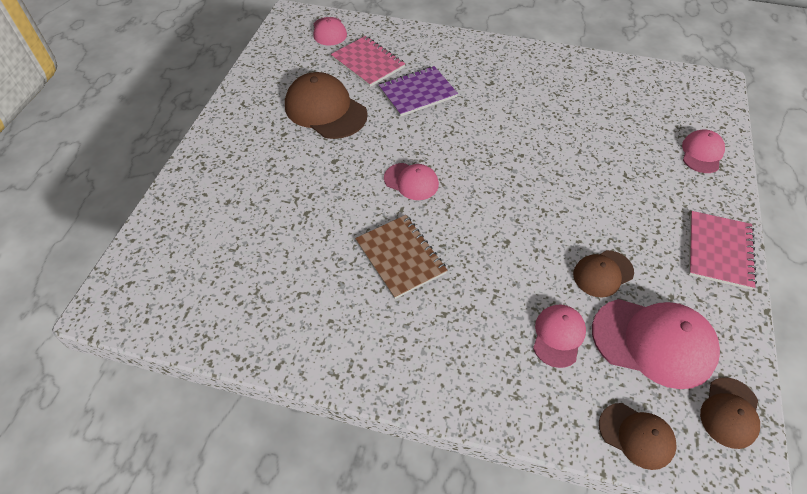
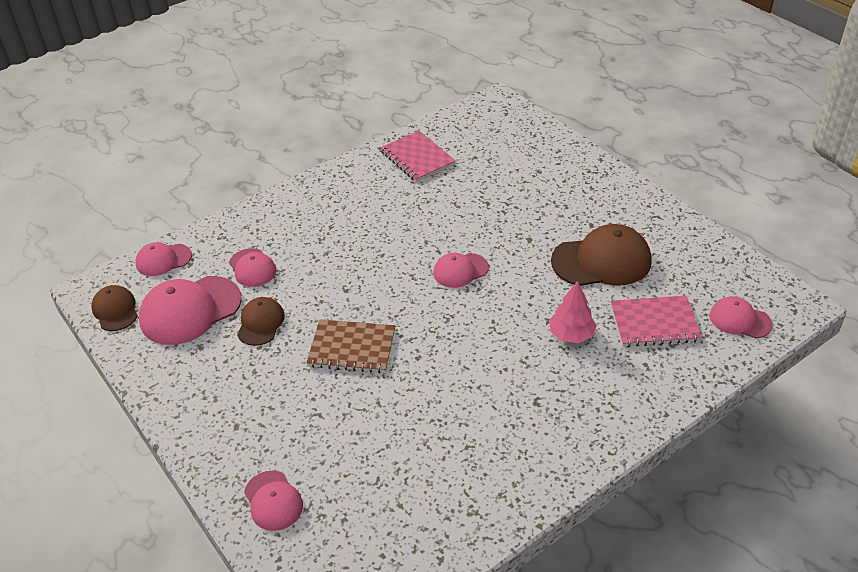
camera: 130 degrees right, 10 degrees down
(400, 257) = (396, 229): brown notebook -> brown notebook (352, 348)
(417, 93) = (571, 335): purple notebook -> pink tree
(636, 435) = (163, 260): brown cap -> pink cap
(719, 251) = (189, 410): pink notebook -> pink notebook (417, 158)

